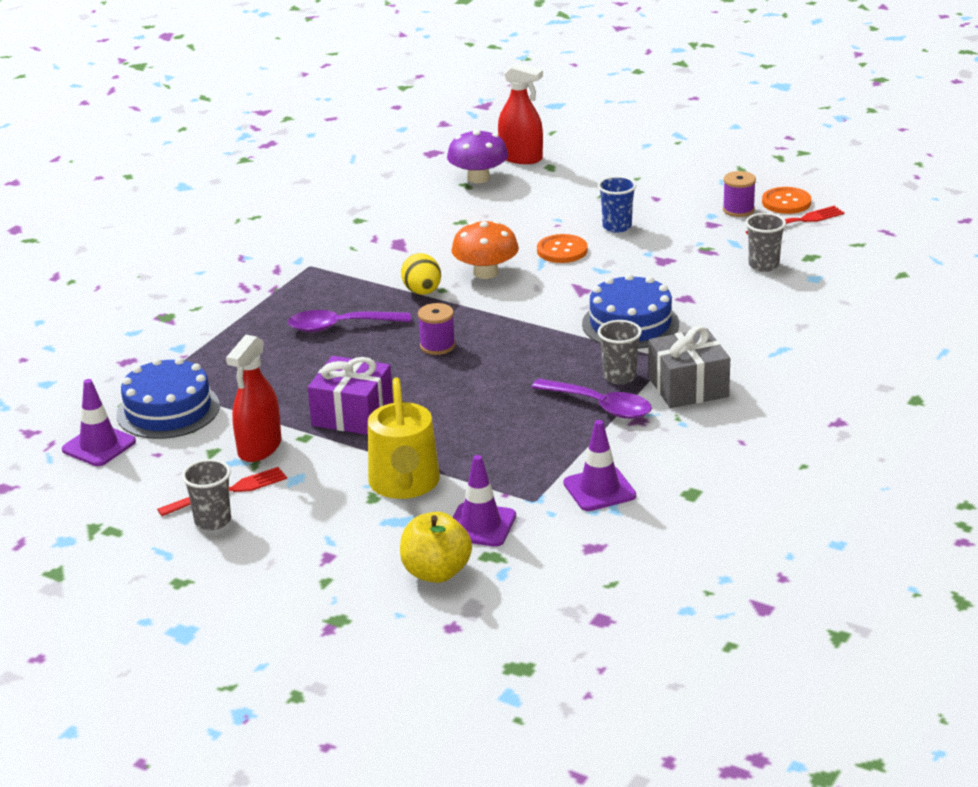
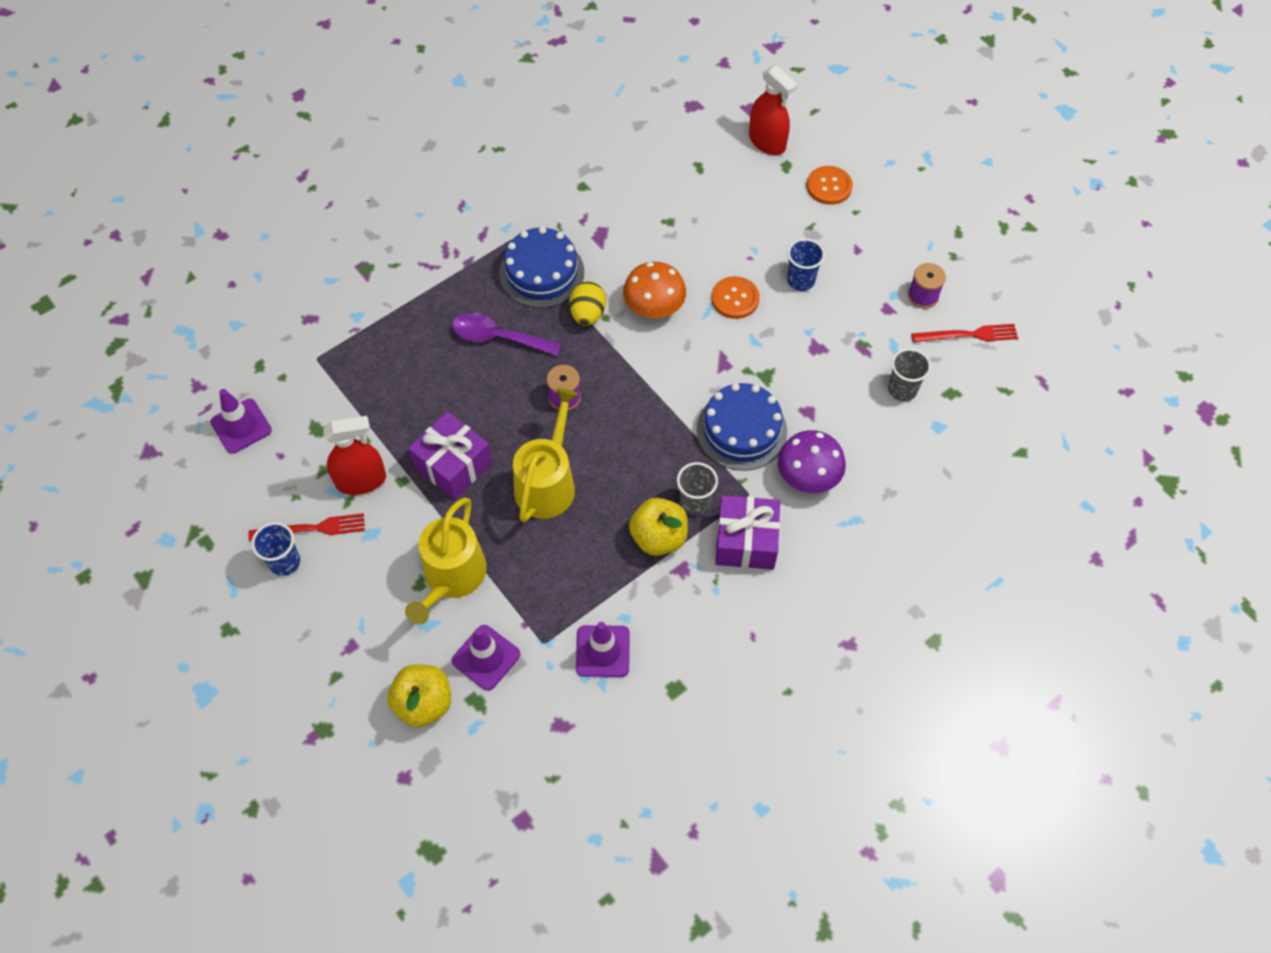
camera: 20 degrees right, 30 degrees up
(168, 410) = (313, 400): blue cake -> blue cake (542, 273)
(213, 521) = (285, 562): grey cup -> blue cup
(259, 448) = (361, 480): red spray bottle -> red spray bottle turned 150 degrees counterclockwise
(460, 401) = (547, 483): none -> yellow watering can
(478, 178) = (714, 160): purple mushroom -> purple mushroom (808, 475)
(600, 406) = (658, 537): purple spoon -> yellow apple
(688, 387) = (746, 541): grey gift -> purple gift
(786, 202) = (973, 301): orange button -> orange button (829, 186)

